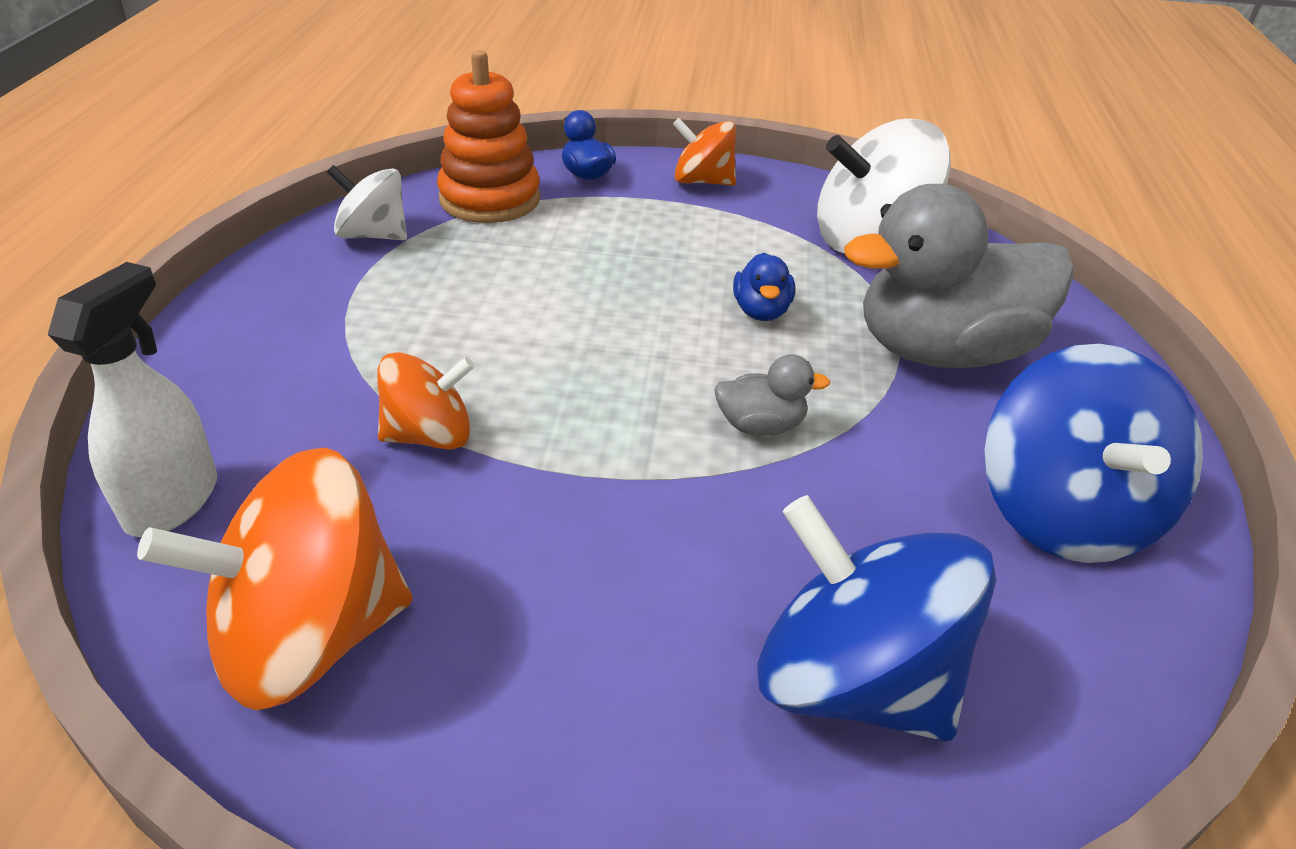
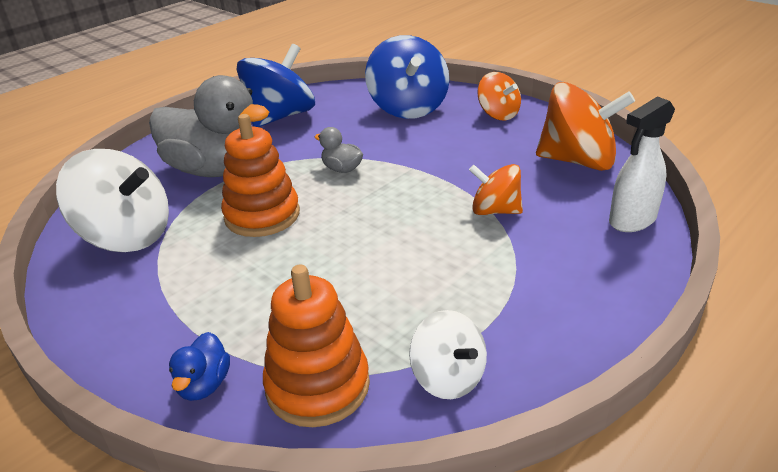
camera: 140 degrees left, 5 degrees down
(702, 181) = (132, 333): orange spinning top -> orange spinning top (498, 114)
(761, 311) = (262, 215): blue duck -> orange stacking toy

